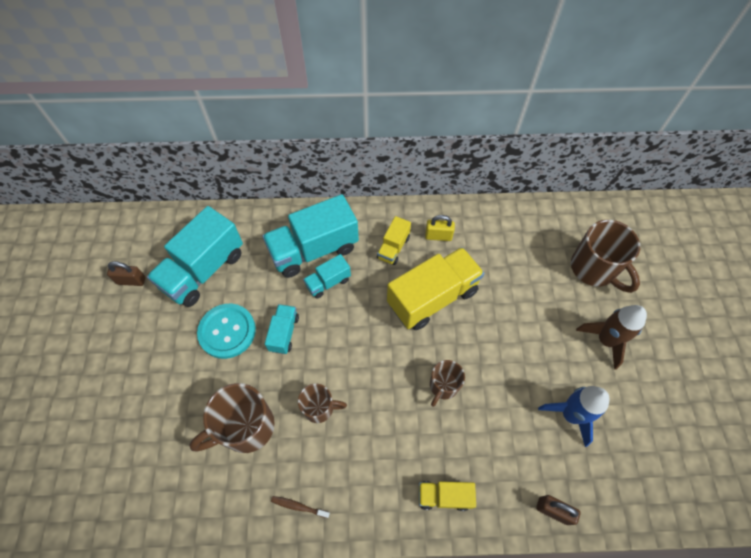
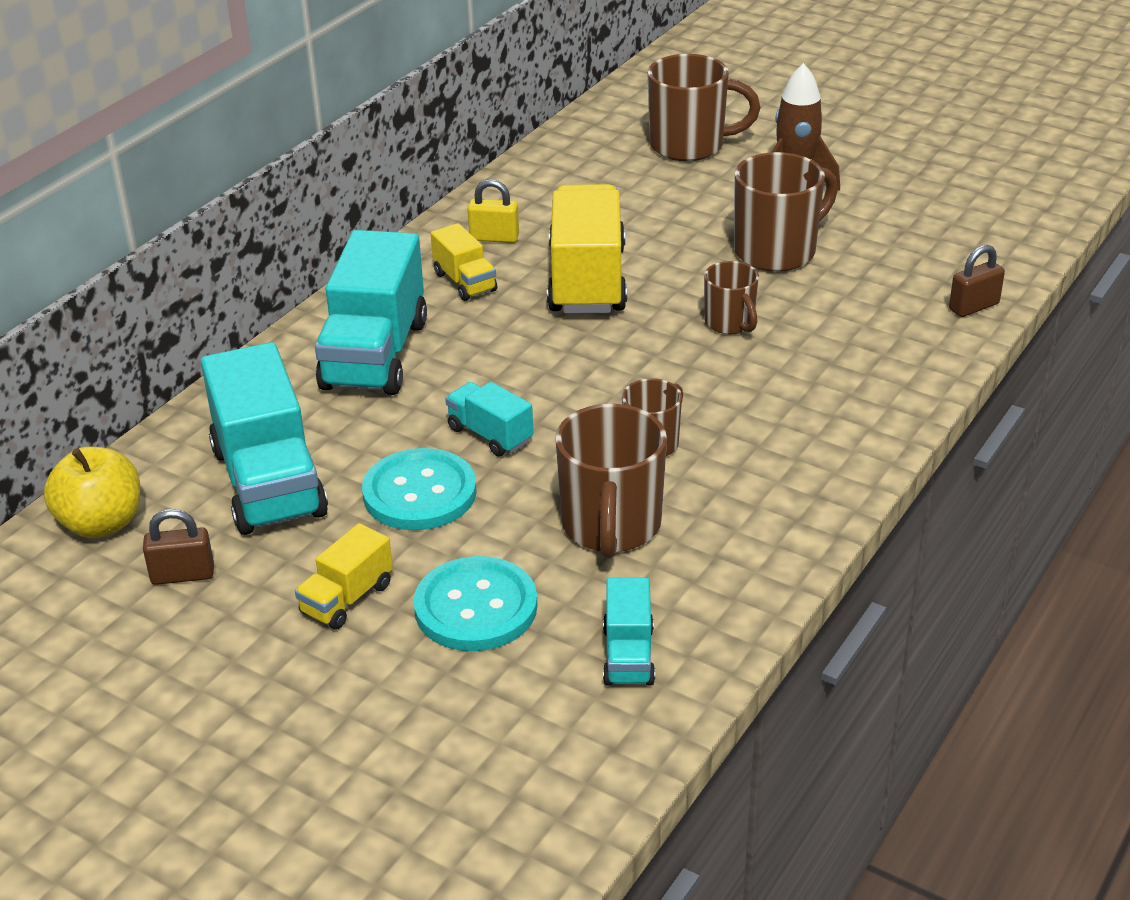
camera: 55 degrees left, 25 degrees down
(131, 280) = (183, 575): brown padlock -> brown padlock turned 45 degrees clockwise
(148, 232) = (101, 523): none -> yellow apple
(162, 404) = (476, 607): none -> turquoise button
(298, 506) = (785, 515): brown toothbrush -> none
(328, 282) = (451, 362): turquoise truck -> turquoise truck (628, 655)
(438, 236) = (494, 238): yellow padlock -> yellow padlock turned 60 degrees clockwise
(444, 496) = (883, 381): yellow truck -> yellow truck (347, 599)
(527, 371) = (777, 251): none -> brown mug
(570, 415) = (866, 245): blue rocket -> none

